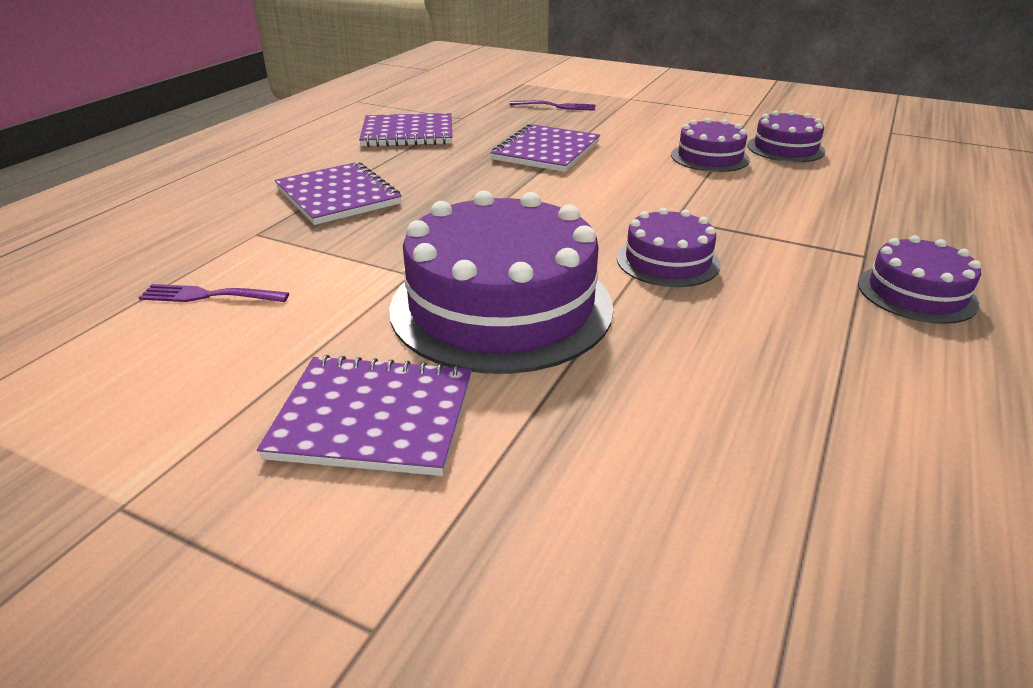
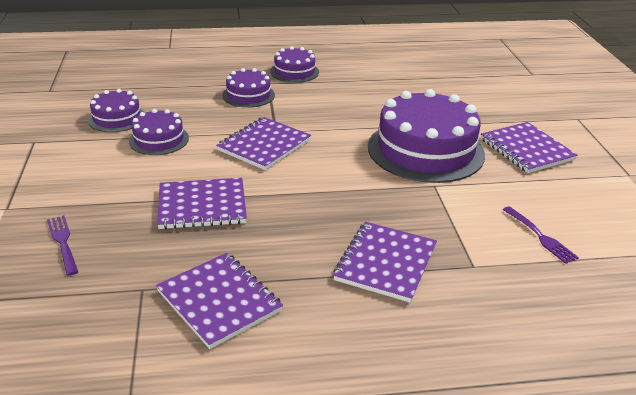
camera: 125 degrees left, 0 degrees up
(641, 202) = (264, 145): none -> purple notebook
(667, 261) = (330, 123): purple cake -> purple cake (248, 95)

